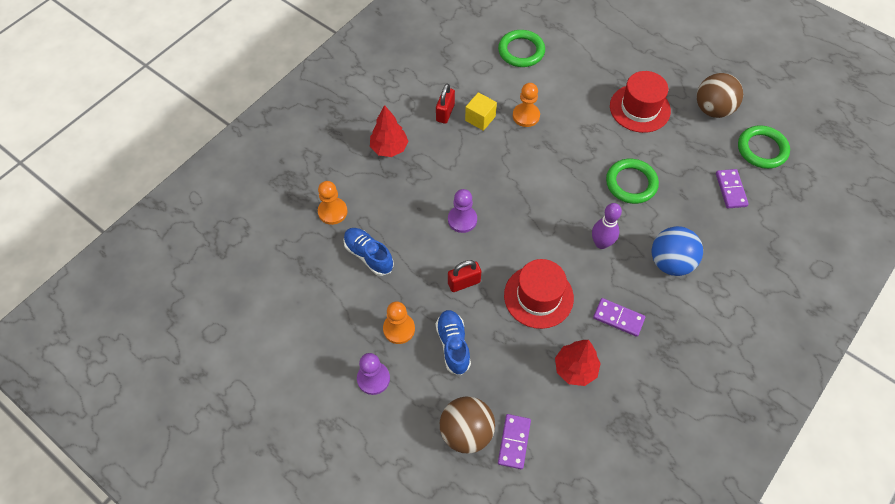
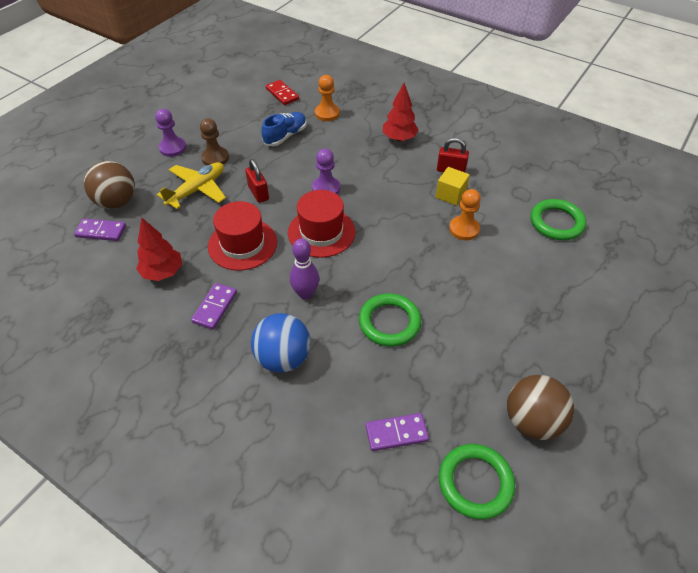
camera: 85 degrees right, 10 degrees down
(283, 257) = (282, 94): none -> red domino
(399, 329) = (215, 158): orange pawn -> brown pawn
(453, 345) = (197, 190): blue shoe -> yellow plane
(639, 108) = (507, 334): red hat -> red hat (321, 232)

